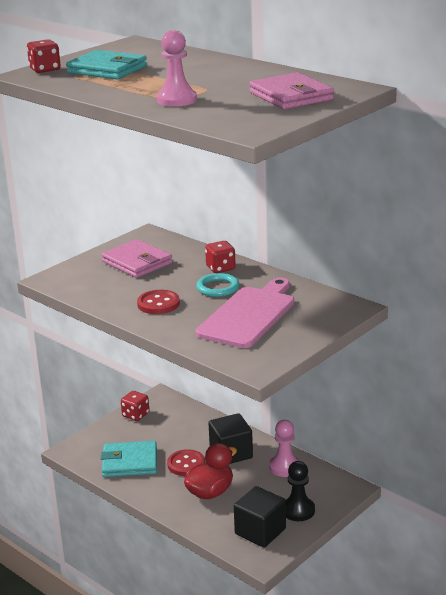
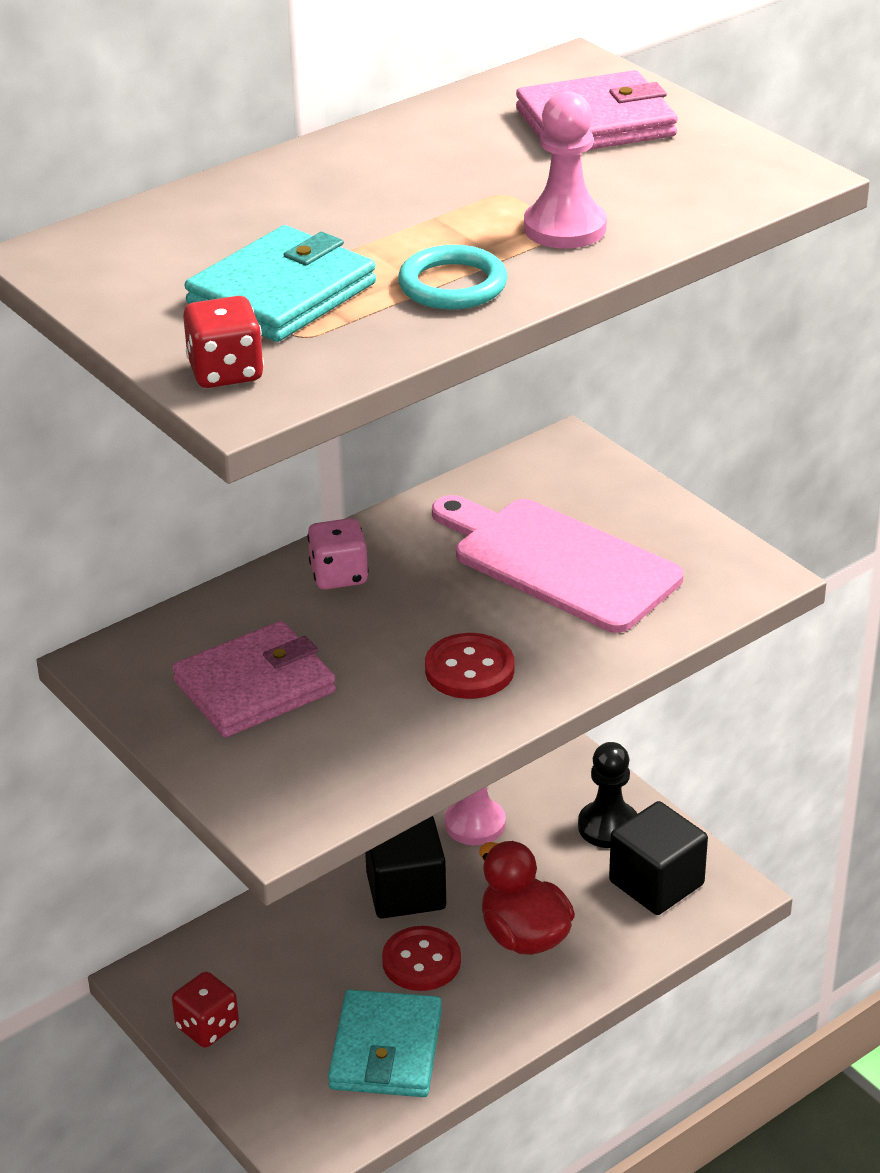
camera: 80 degrees left, 10 degrees up
(218, 288) = (429, 587): turquoise ring -> turquoise ring (452, 285)
(220, 268) = (339, 575): red dice -> pink dice

